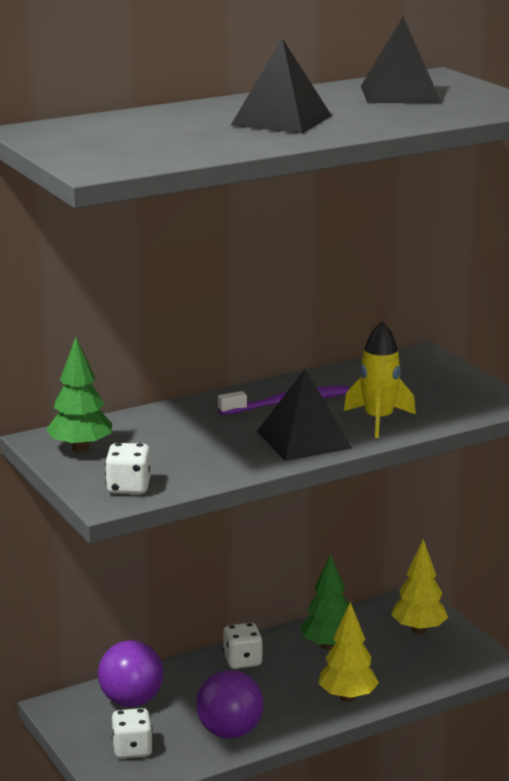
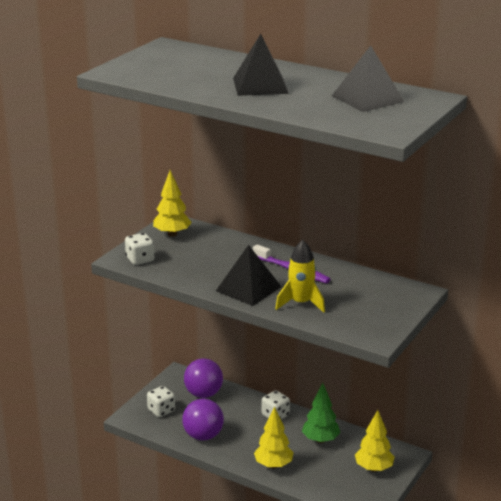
camera: 60 degrees right, 5 degrees up
(80, 449) = (172, 234): green tree -> yellow tree

